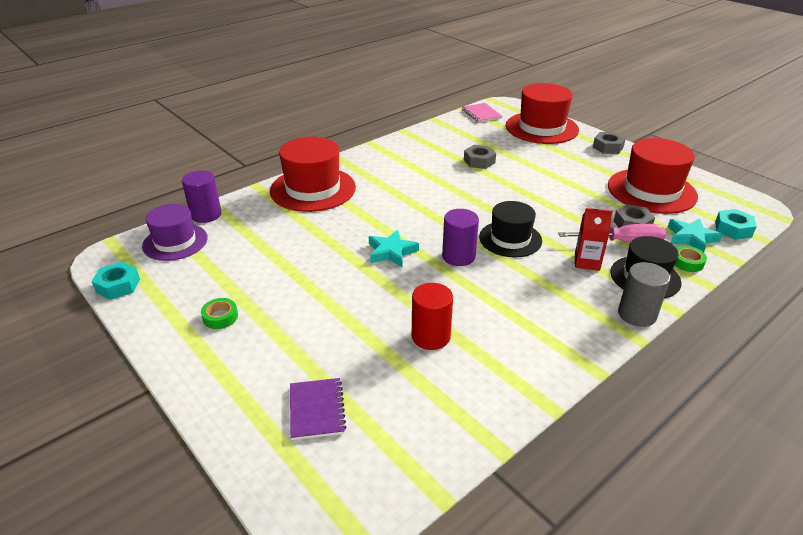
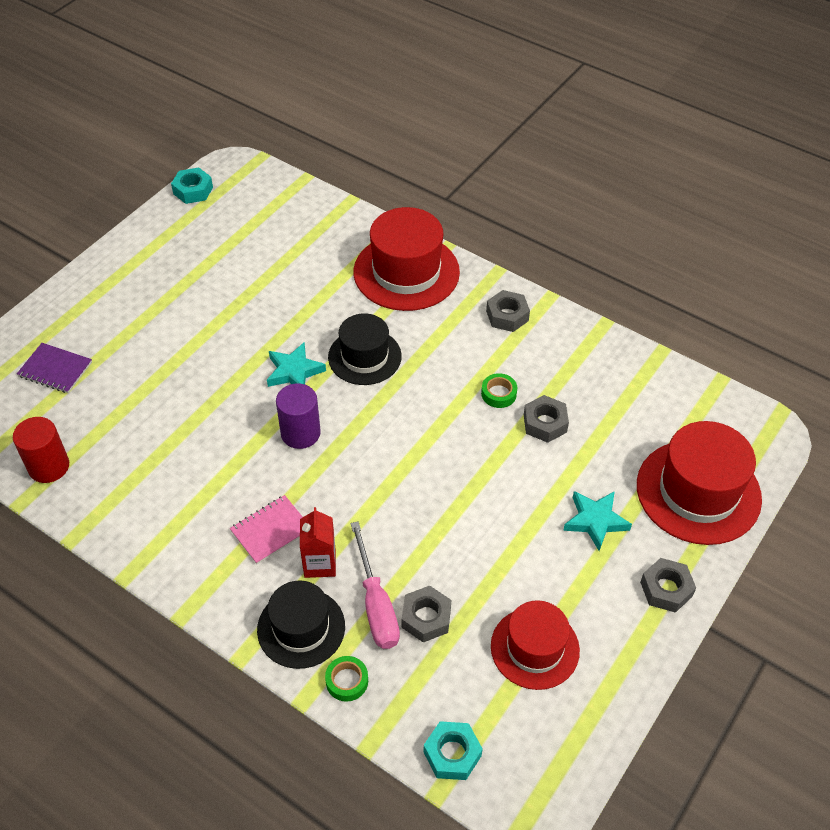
camera: 75 degrees right, 15 degrees up
(175, 242) = (269, 200): purple hat -> none
(206, 215) = (324, 204): purple cylinder -> none
(220, 317) = (161, 272): green tape -> green tape (498, 394)
(317, 410) = (55, 369): purple notebook -> purple notebook turned 45 degrees clockwise
(380, 159) = (507, 316): none -> grey nut
(431, 336) = (158, 430): red cylinder -> red cylinder (49, 466)
(481, 114) = (712, 406): pink notebook -> pink notebook (271, 530)
(510, 239) = (350, 479): black hat -> black hat (364, 357)
(637, 314) = (224, 616): grey cylinder -> none
(651, 191) = (535, 648): red hat -> red hat, size x0.65
(691, 238) = (411, 692): turquoise star -> turquoise star (595, 521)

